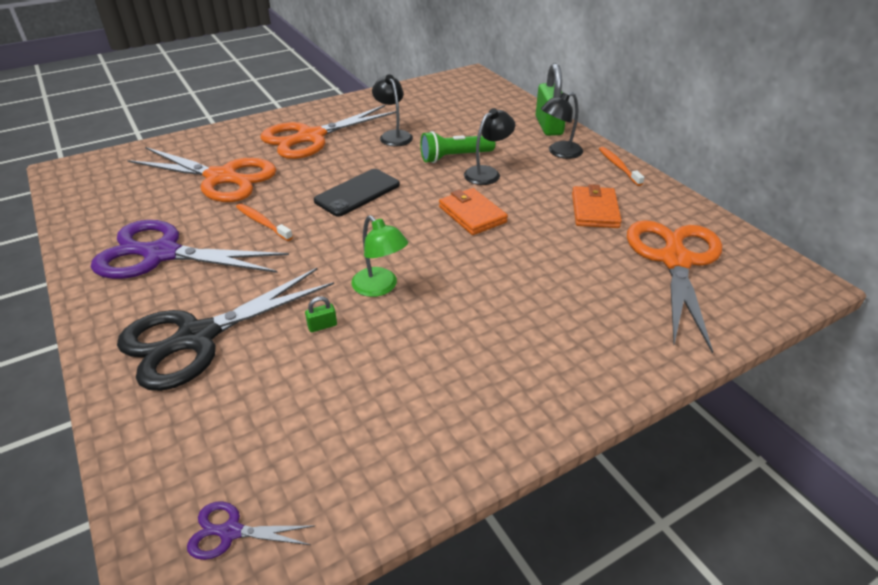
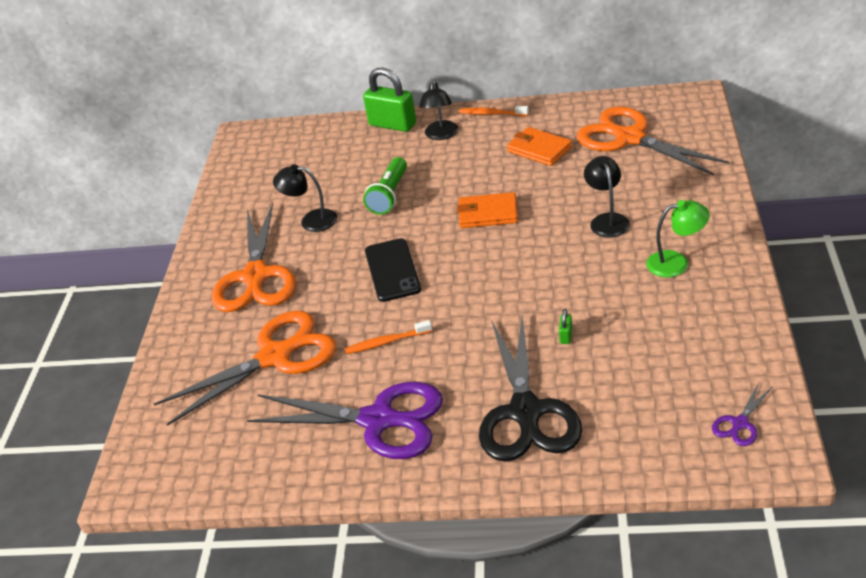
camera: 50 degrees left, 0 degrees up
(161, 254) = (379, 420): purple scissors -> purple scissors turned 120 degrees counterclockwise
(380, 287) = (543, 292): green lamp -> green lamp (676, 262)
(487, 173) = (434, 185): black lamp -> black lamp (607, 220)

